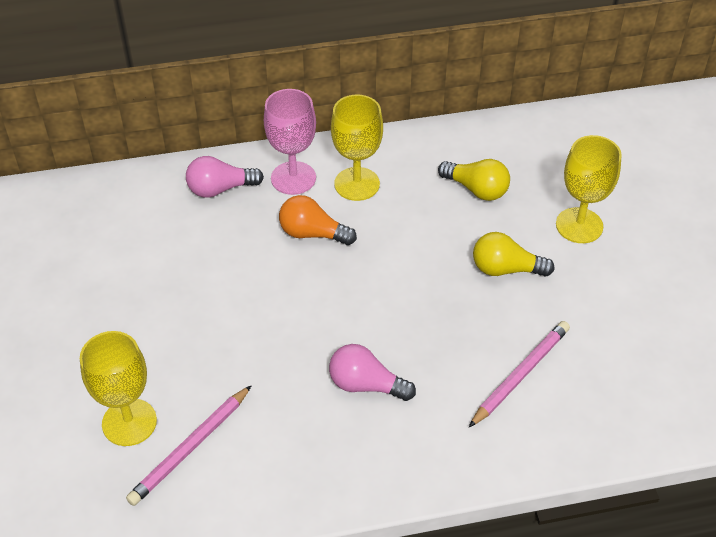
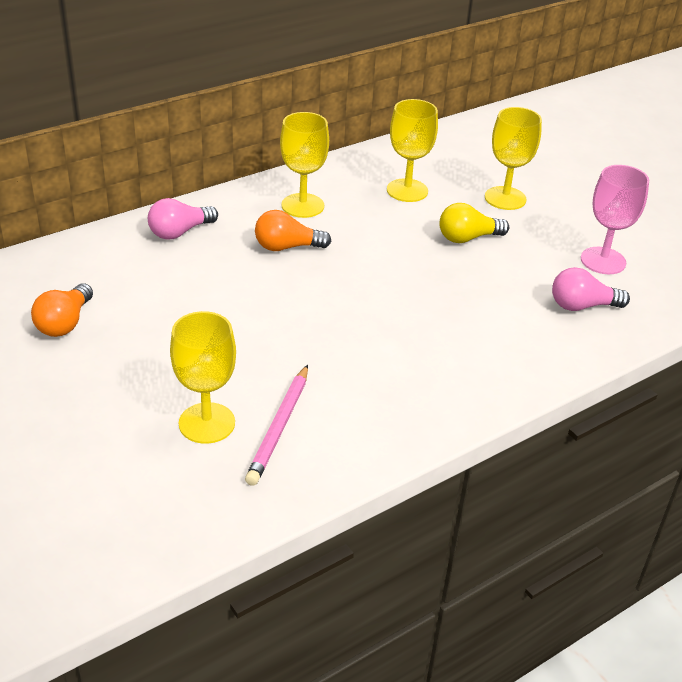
camera: 25 degrees left, 10 degrees down
(65, 271) = (65, 323): none -> orange light bulb
(293, 178) = (243, 212): pink goblet -> pink goblet (603, 261)
(366, 385) = (407, 342): pink light bulb -> pink light bulb (582, 306)
(477, 189) = (407, 190): yellow light bulb -> yellow goblet
(520, 374) = (529, 305): pink pencil -> none

